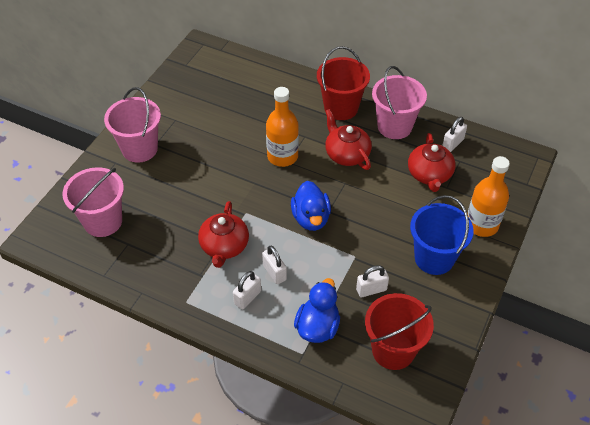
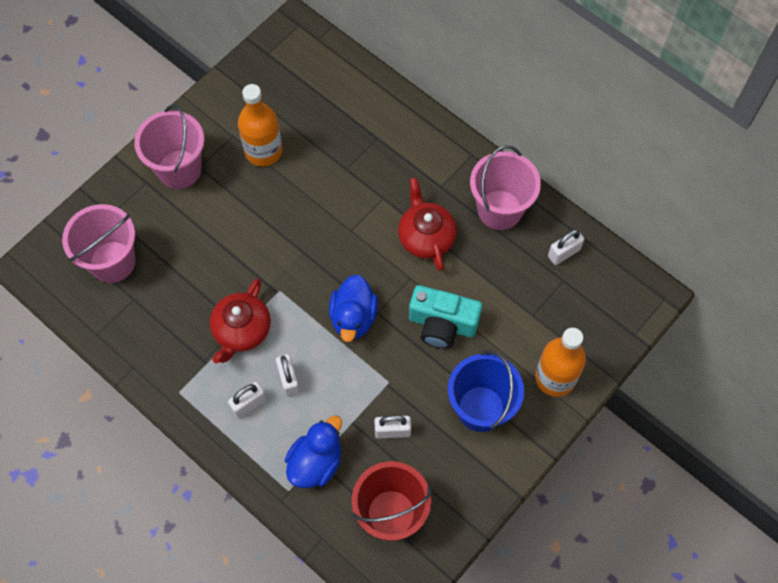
camera: 15 degrees right, 15 degrees up
(282, 156) = (346, 221): orange bottle -> orange bottle (263, 151)
(341, 108) = (441, 166): red bucket -> none
(381, 208) = (442, 324): none -> turquoise camera
(429, 174) = (518, 291): red teapot -> none

